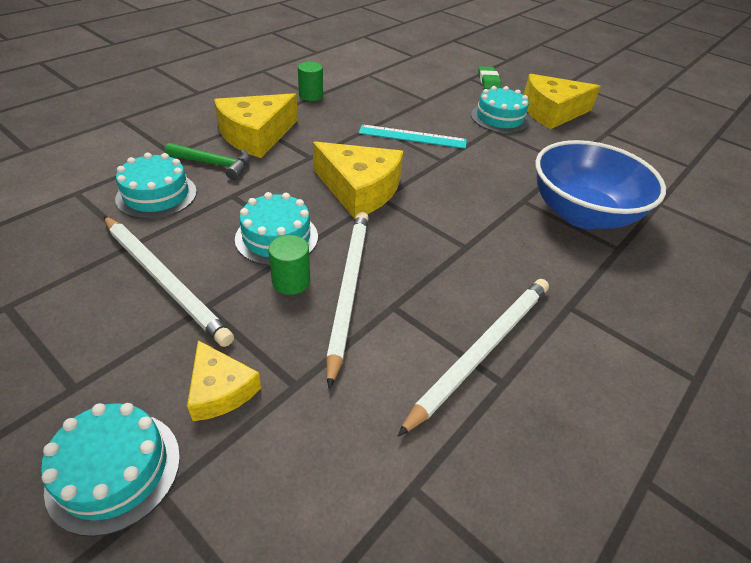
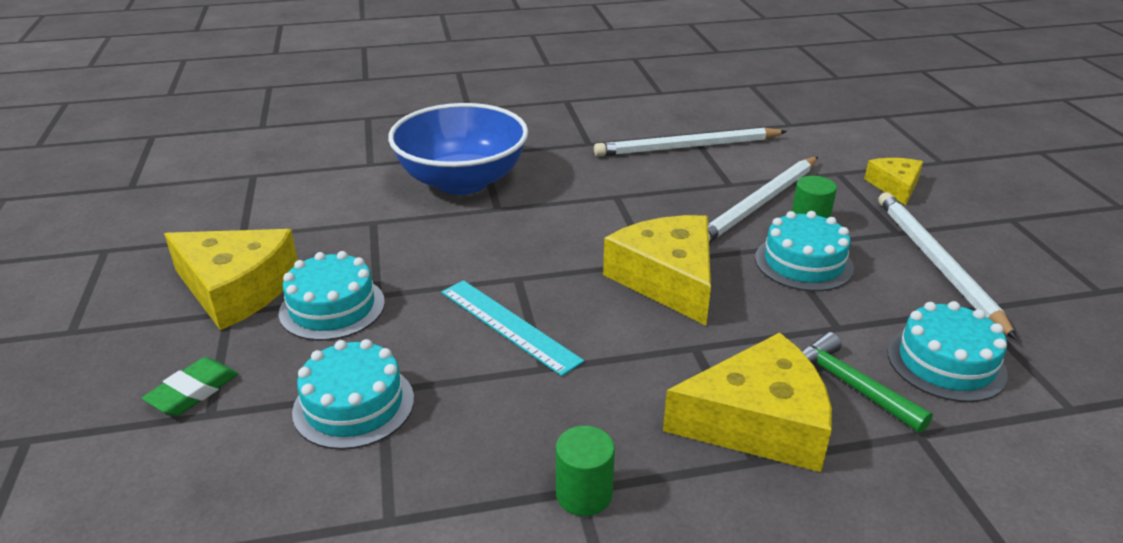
camera: 140 degrees left, 10 degrees down
(114, 470) = (972, 177): turquoise cake -> turquoise cake (354, 405)

